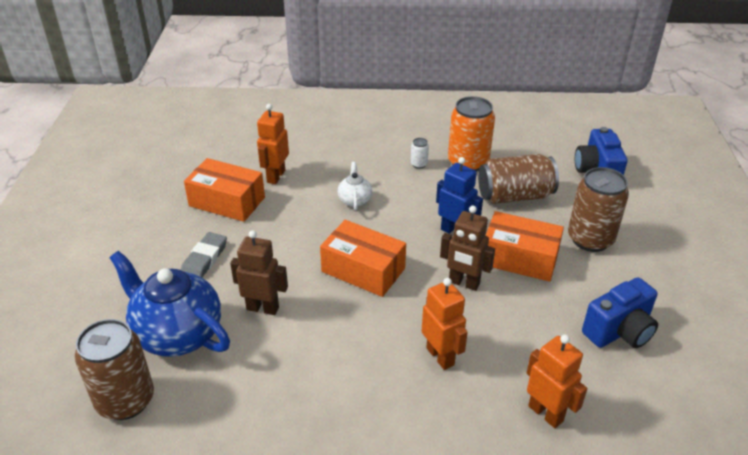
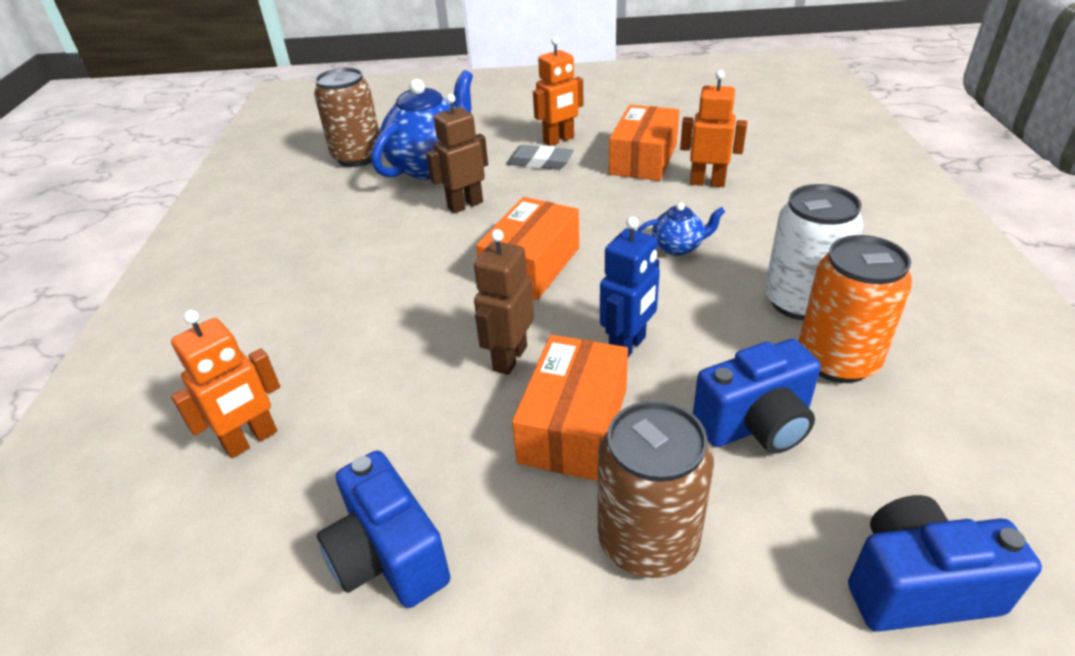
camera: 90 degrees right, 0 degrees up
(263, 308) = (465, 205): brown robot -> brown robot turned 135 degrees counterclockwise
(355, 200) = (678, 247): white teapot -> blue teapot
(419, 164) = (800, 302): white can -> white can, size x2.42
(440, 356) = (372, 338): orange robot -> orange robot (559, 140)
(514, 196) = (756, 425): brown can -> blue camera

